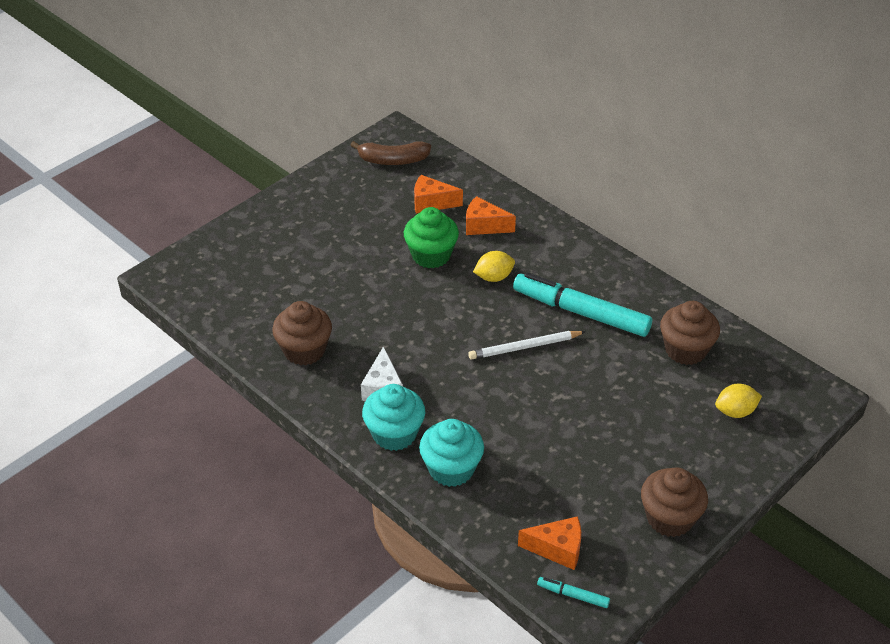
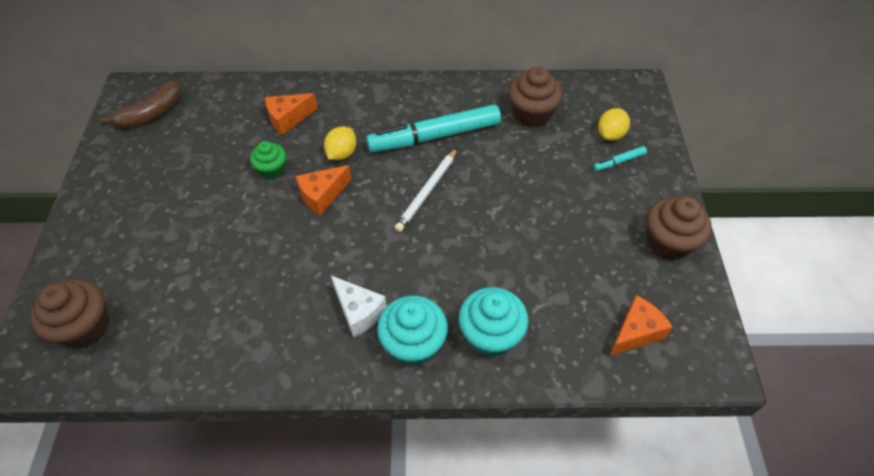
camera: 45 degrees left, 10 degrees up
(304, 350) = (252, 333): brown cupcake -> brown cupcake (85, 327)
(431, 203) = (224, 127): orange cheese -> orange cheese (322, 195)
(431, 255) = (272, 170): green cupcake -> green cupcake, size x0.63
(573, 595) = (688, 360): turquoise marker -> turquoise marker (619, 162)

